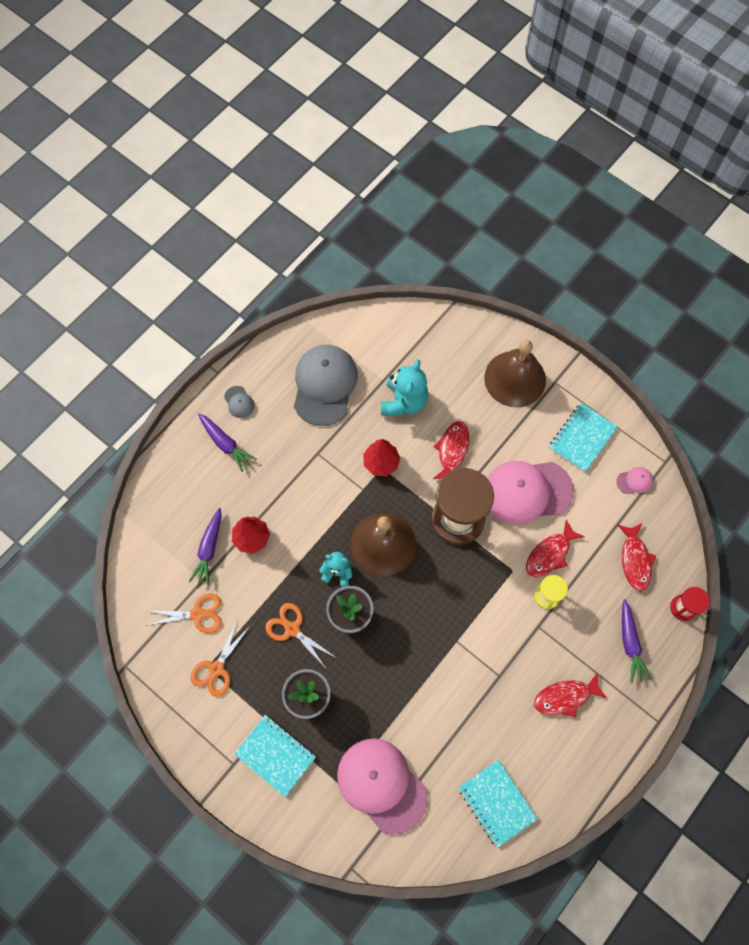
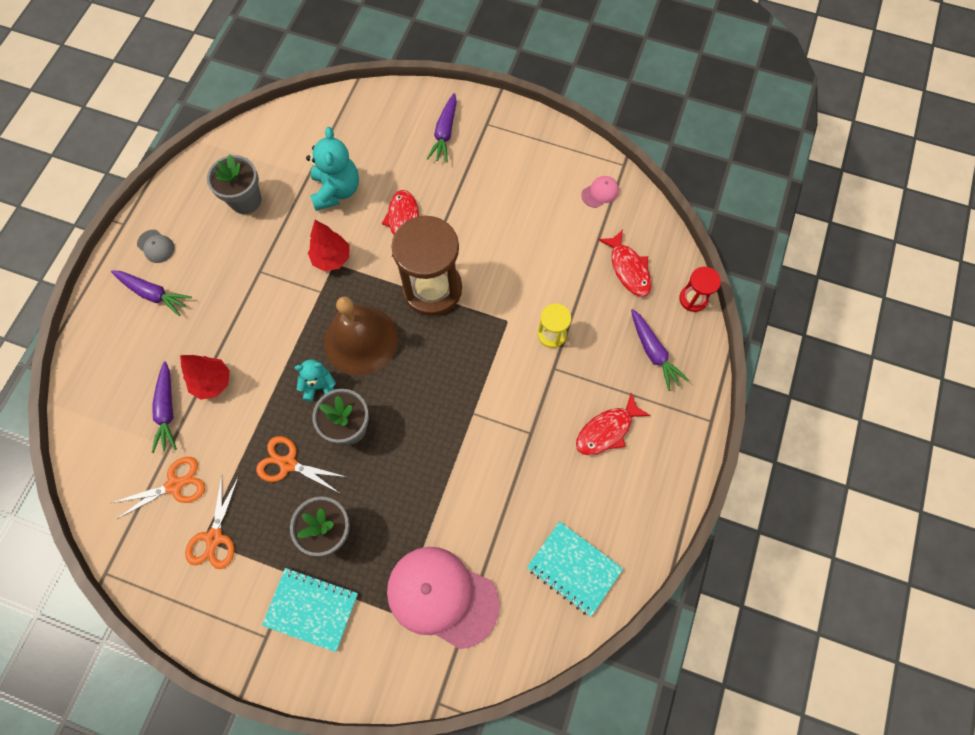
camera: 20 degrees left, 0 degrees up
(324, 385) = (246, 200): grey cap -> grey flower pot
(515, 379) = (445, 133): brown bell -> purple carrot
(527, 491) = (495, 237): pink cap -> none
(550, 554) = (540, 291): red fish -> none
(582, 438) = (533, 168): turquoise notebook -> none

